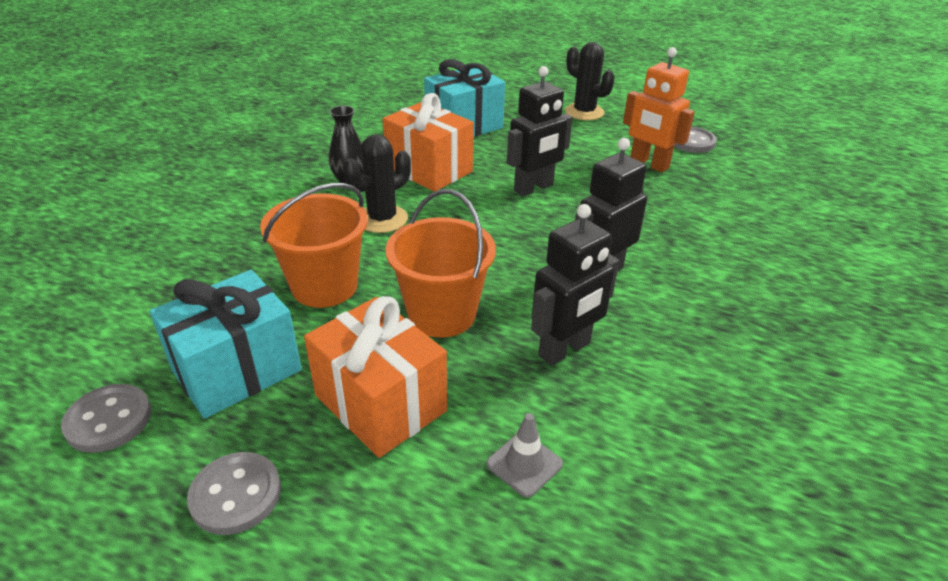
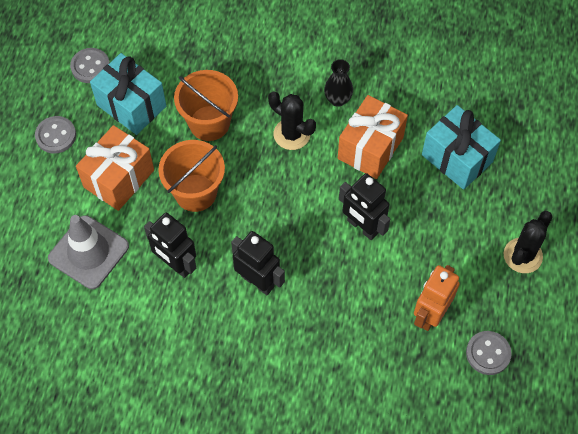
camera: 80 degrees right, 25 degrees up
(524, 464) = (88, 252): grey traffic cone -> grey traffic cone, size x2.08

